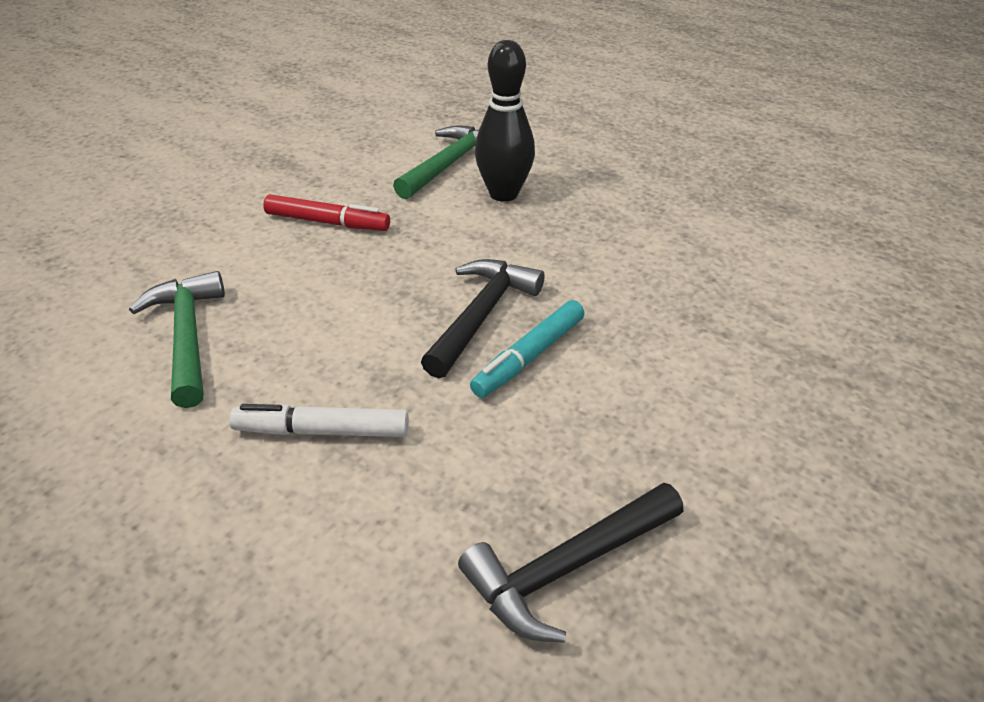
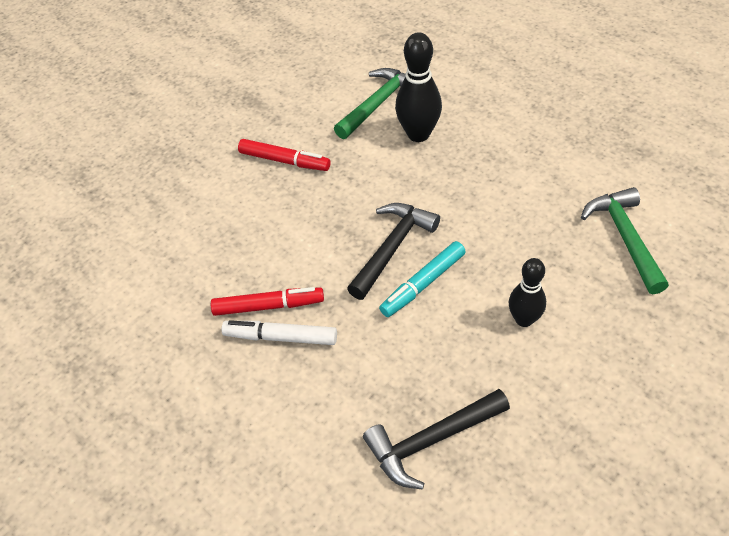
camera: 10 degrees right, 10 degrees up
(187, 337) = (190, 260): green hammer -> green hammer (625, 238)
(303, 391) = (268, 306): none -> red marker
(678, 396) = (524, 319): none -> black bowling pin

